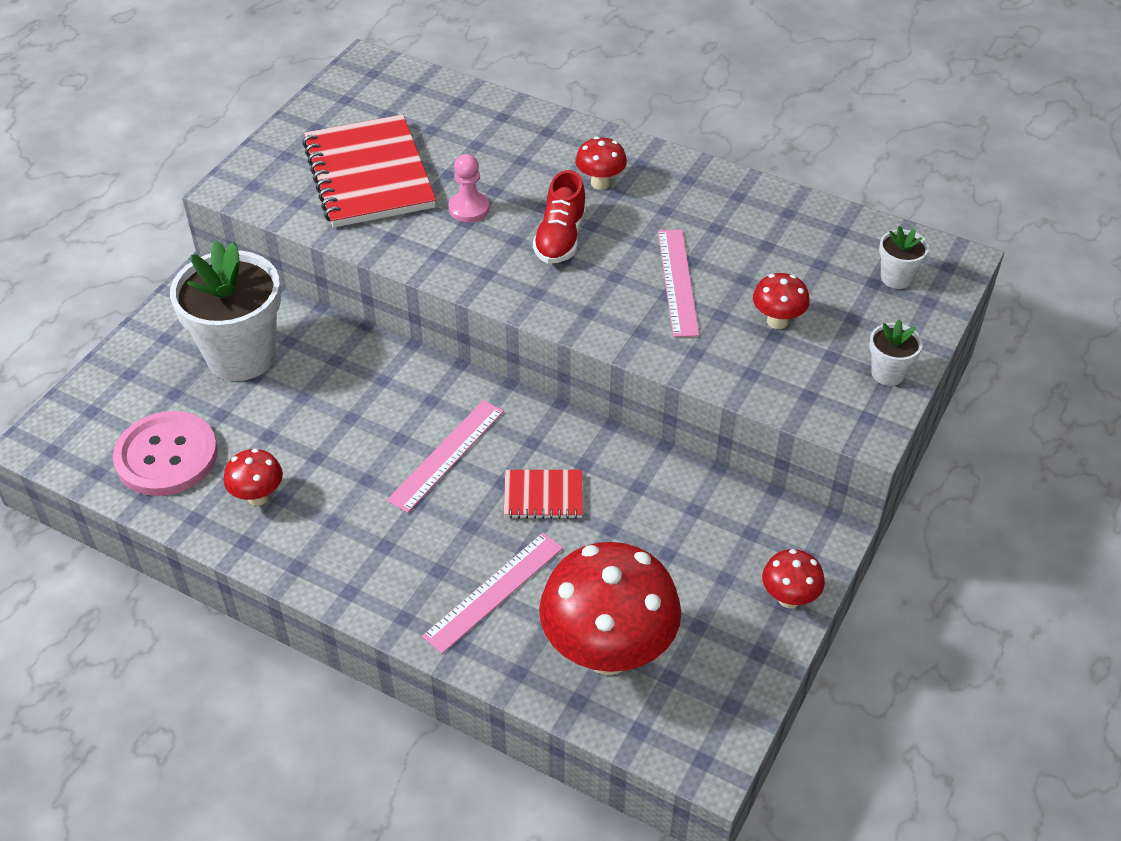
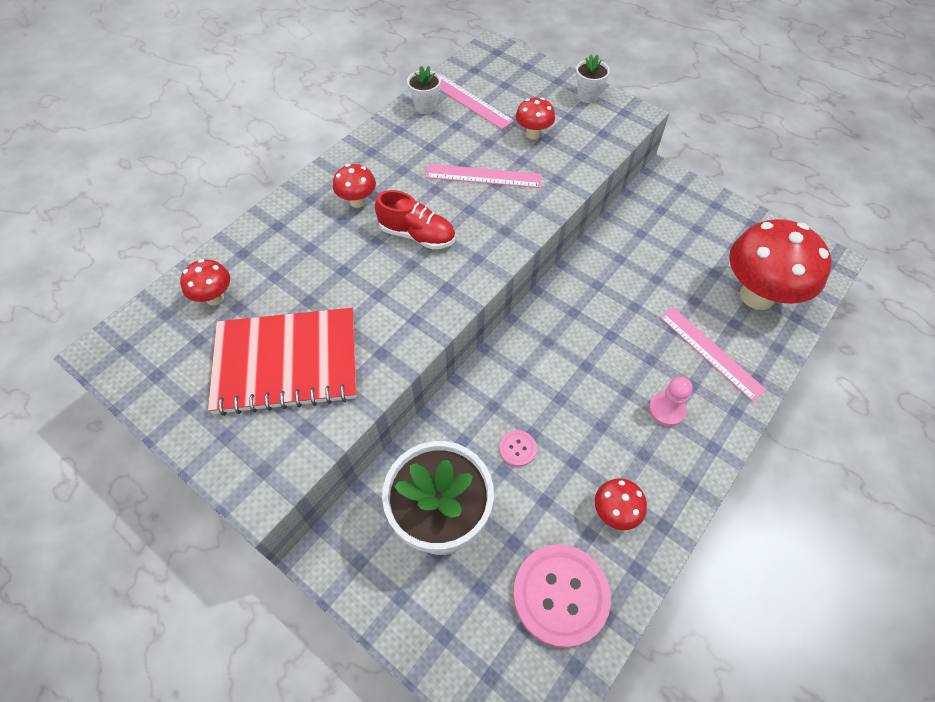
camera: 80 degrees left, 10 degrees up
(329, 406) = (517, 449): none -> pink button
(446, 455) = (581, 368): pink ruler -> pink ruler (469, 101)
(469, 208) = (361, 291): pink pawn -> pink pawn (666, 410)
(543, 496) = (625, 312): red notebook -> none
(789, 598) = (711, 202): red mushroom -> red mushroom (215, 298)
(896, 278) = (502, 74): white flower pot -> white flower pot (425, 107)

